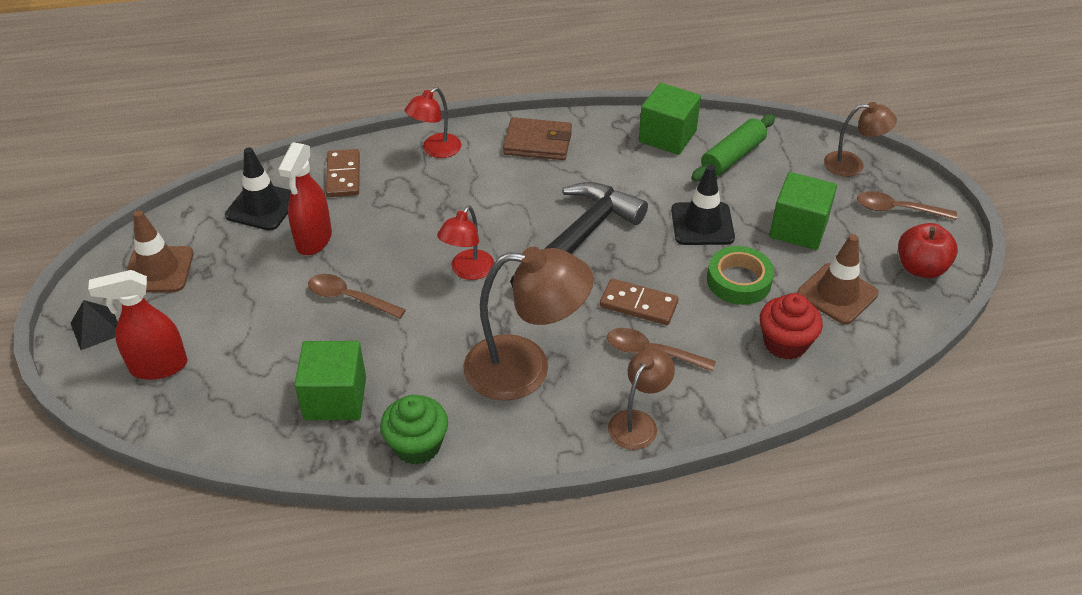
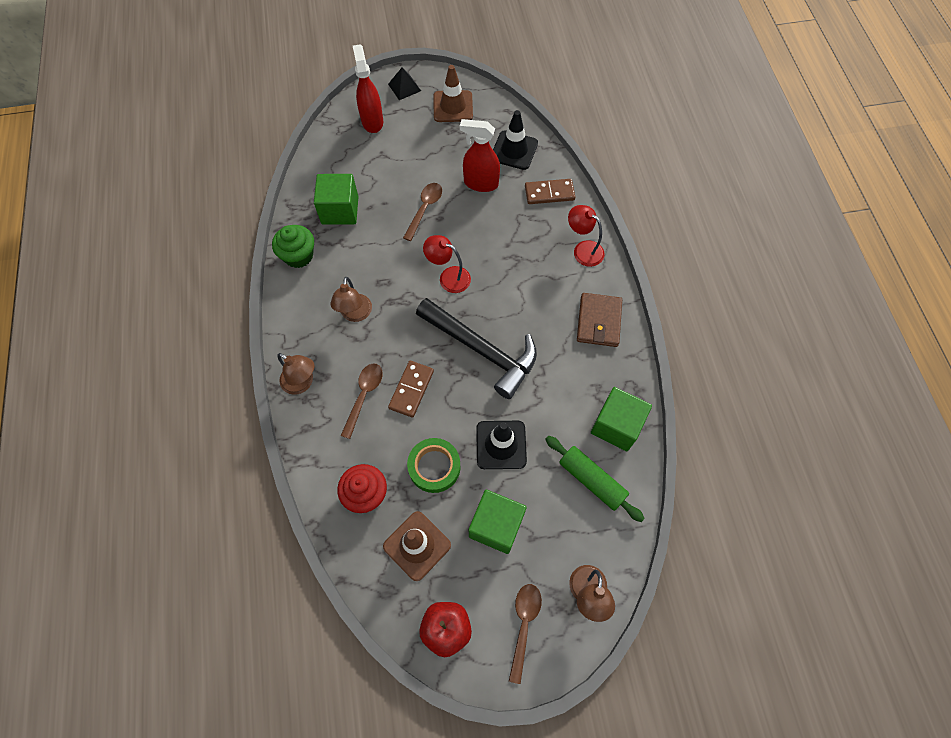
camera: 90 degrees right, 20 degrees up
(525, 368) = (355, 314): brown lamp -> brown lamp, size x0.55

